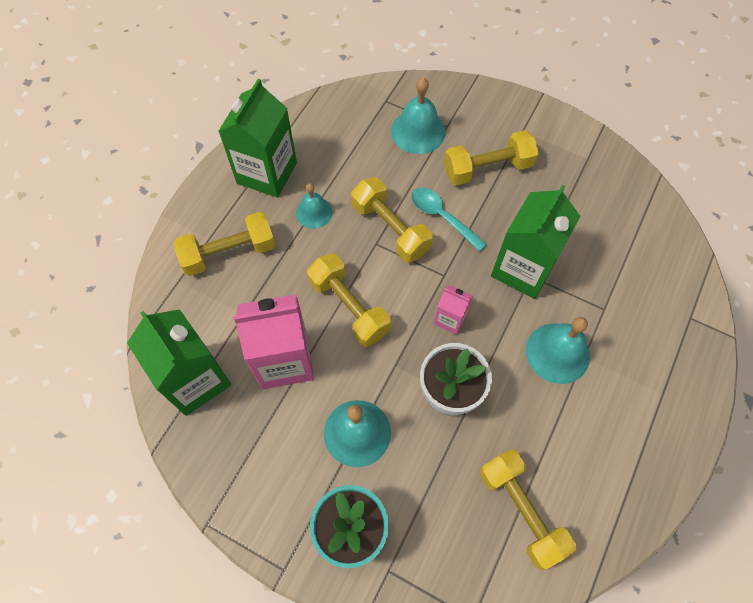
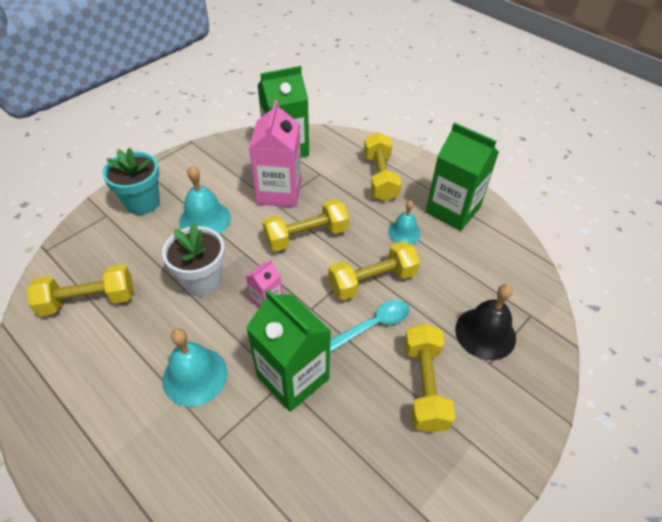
camera: 105 degrees right, 15 degrees down
(418, 131) = (485, 333): turquoise bell -> black bell

